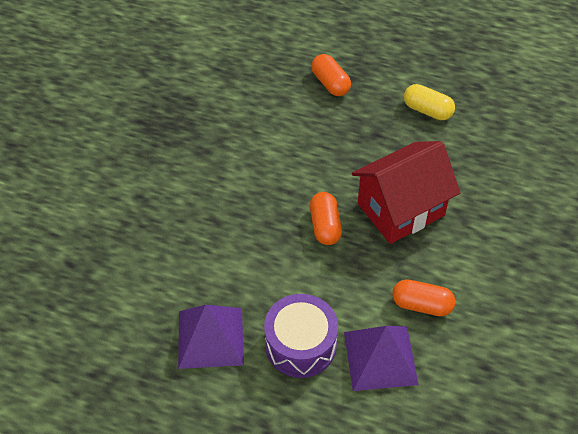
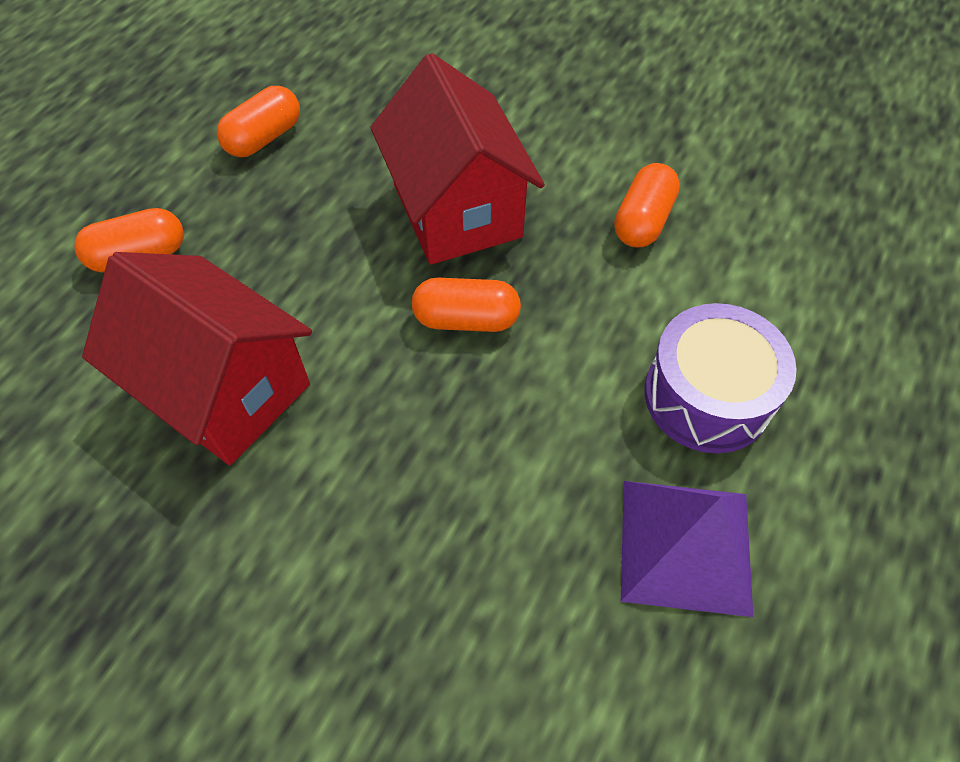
camera: 80 degrees left, 5 degrees up
(260, 137) = (224, 390): none -> red house
(380, 358) = (735, 289): purple pyramid -> none
(427, 110) = (264, 138): yellow capsule -> orange capsule

